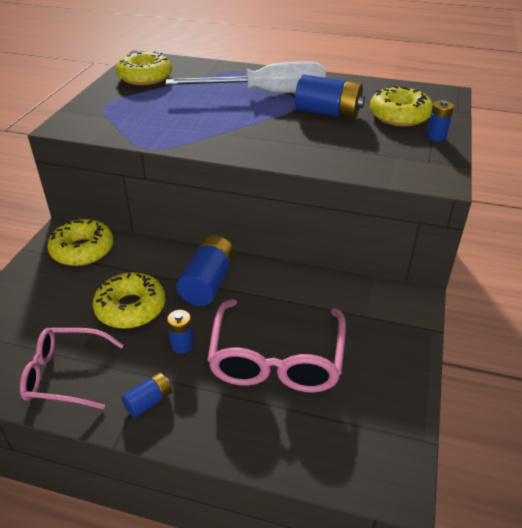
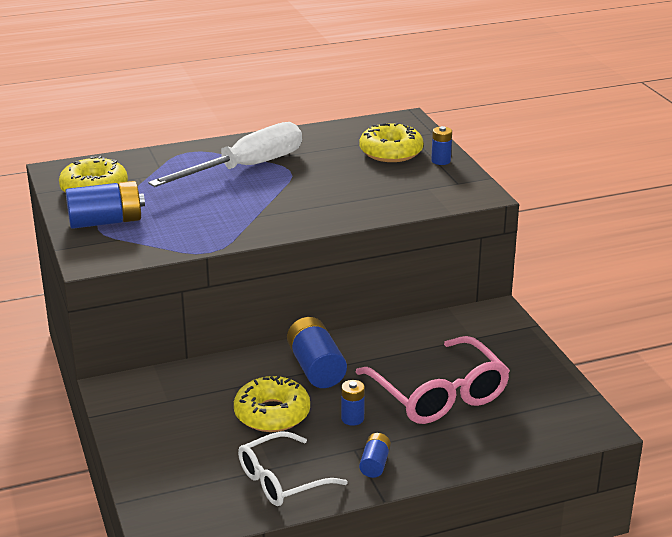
camera: 35 degrees left, 10 degrees down
(65, 374) = (282, 480): pink glasses -> white glasses
(82, 250) = (158, 391): yellow donut -> none
(328, 113) = (327, 168): blue battery -> blue battery (106, 222)

